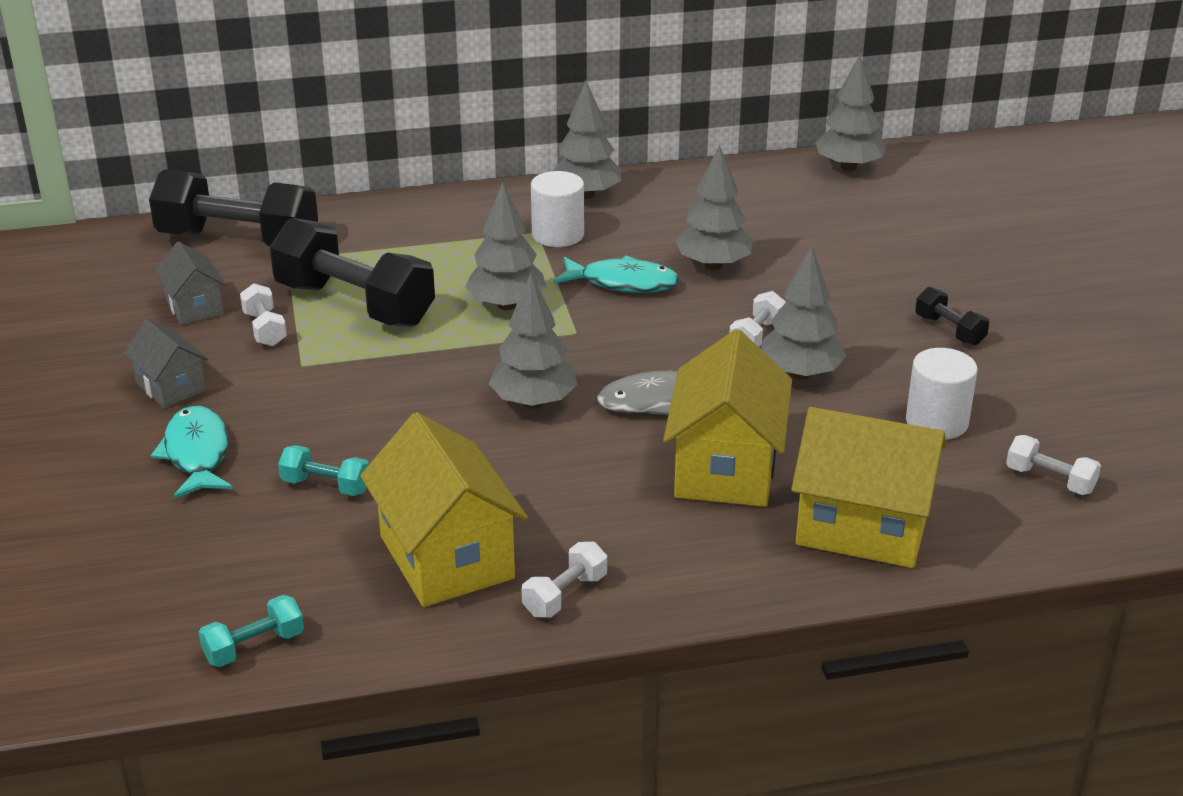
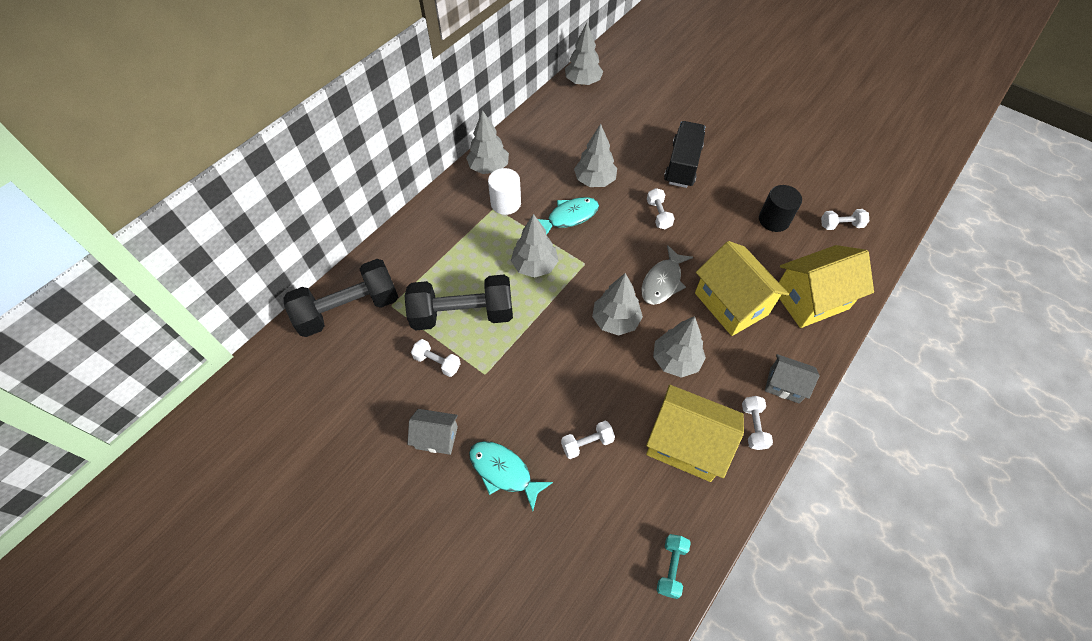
camera: 40 degrees left, 25 degrees up
(194, 307) = (382, 373): grey house -> grey house (784, 385)
(326, 486) = (587, 443): turquoise dumbbell -> white dumbbell
(800, 374) = (698, 226): grey tree -> grey tree (676, 360)
(874, 305) = (682, 165): none -> black truck
(936, 422) = (774, 220): white cylinder -> black cylinder
(949, 330) = (724, 162): black dumbbell -> none

